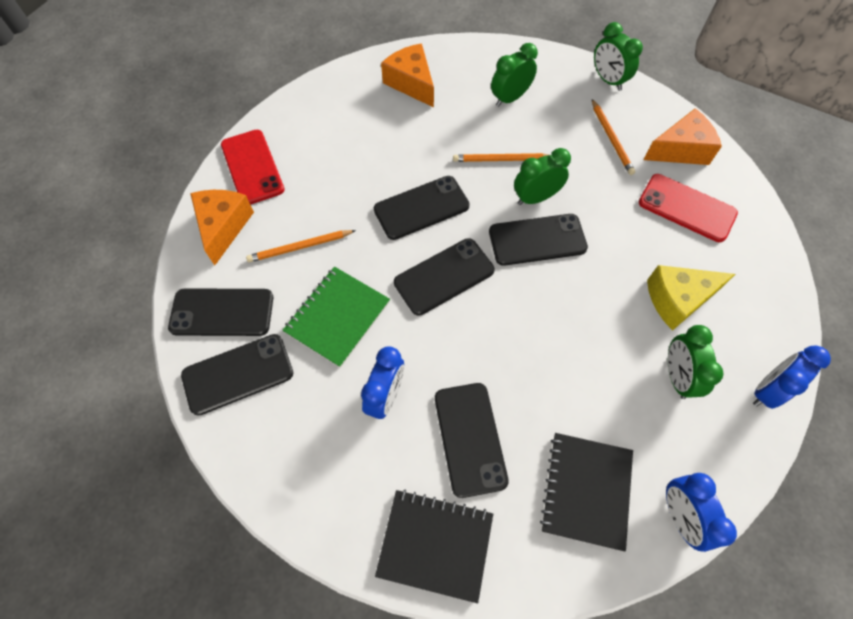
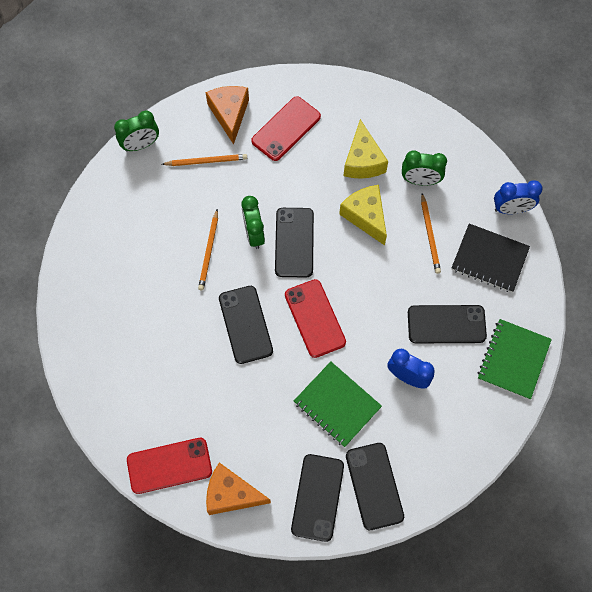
camera: 80 degrees left, 5 degrees up
(300, 247) = (266, 428): orange pencil -> orange pencil (430, 235)
(411, 83) = (101, 310): orange cheese -> none
(435, 544) = (513, 359): black notebook -> green notebook
(444, 276) = (315, 318): black phone -> red phone
(510, 98) = (141, 229): green clock -> none
(598, 314) = (365, 216): none -> yellow cheese
(767, 390) = (437, 130): blue clock -> none

